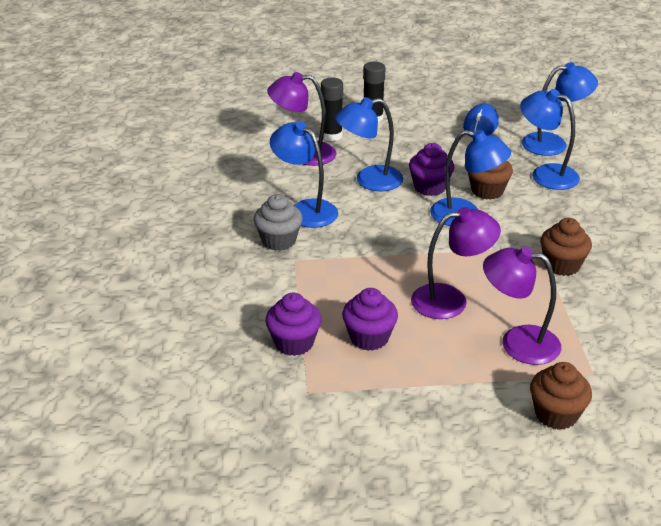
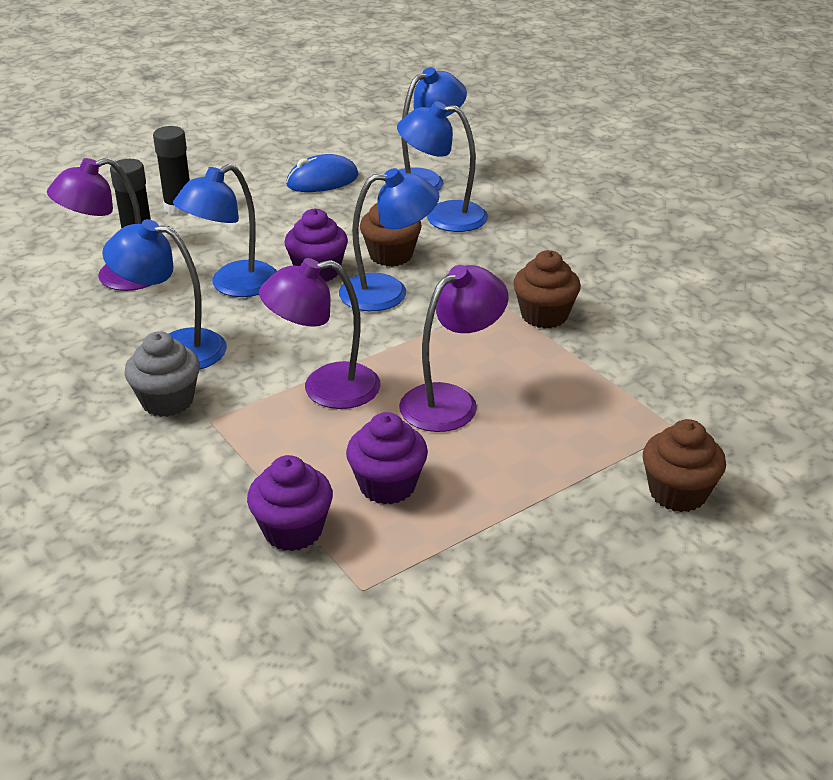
camera: 30 degrees left, 0 degrees up
(480, 125) = (322, 180): blue mouse -> blue mouse turned 75 degrees clockwise
(518, 342) = (568, 424): purple lamp -> purple lamp (325, 388)

